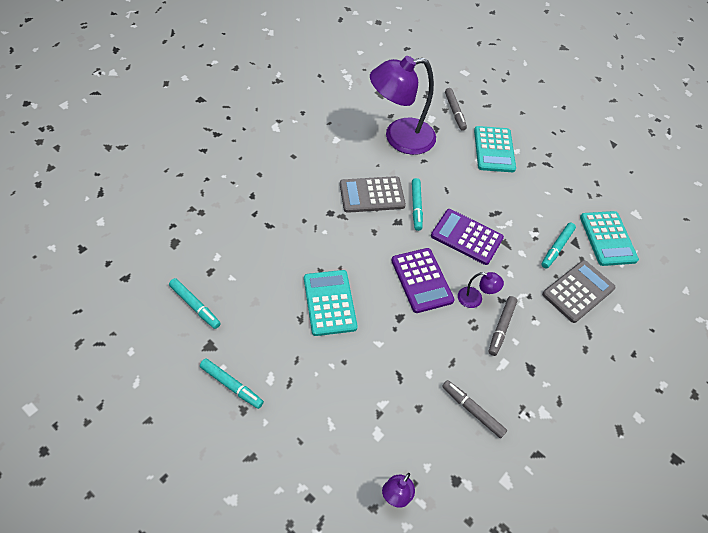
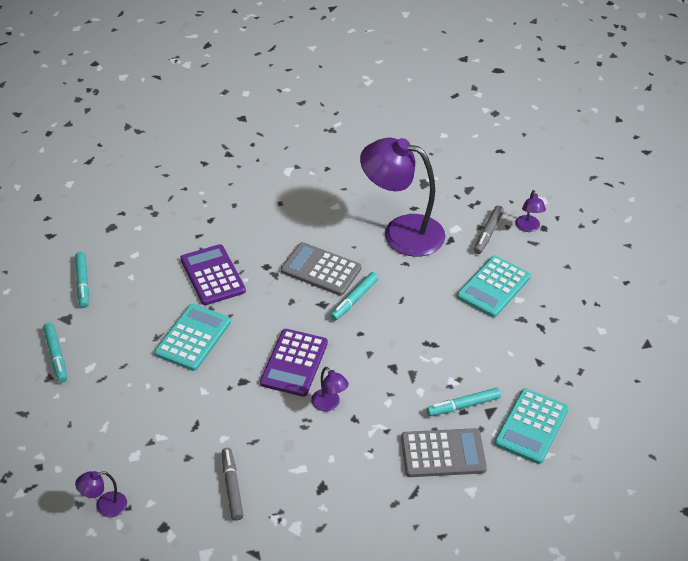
camera: 40 degrees right, 10 degrees down
(466, 237) = (377, 350): purple calculator -> purple calculator (212, 275)
(474, 96) = (528, 227): none -> purple lamp
(501, 327) = (329, 440): grey marker -> none

